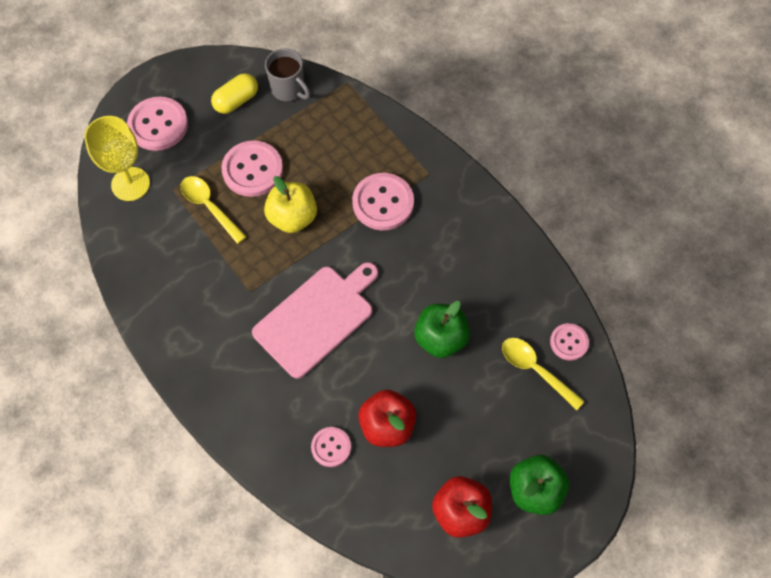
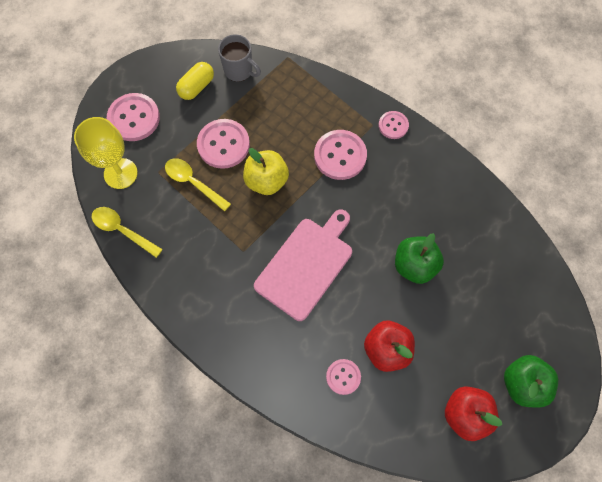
camera: 10 degrees left, 5 degrees up
(536, 370) = (499, 279): yellow spoon -> yellow spoon (123, 230)
(569, 342) = (521, 250): pink button -> pink button (393, 125)

